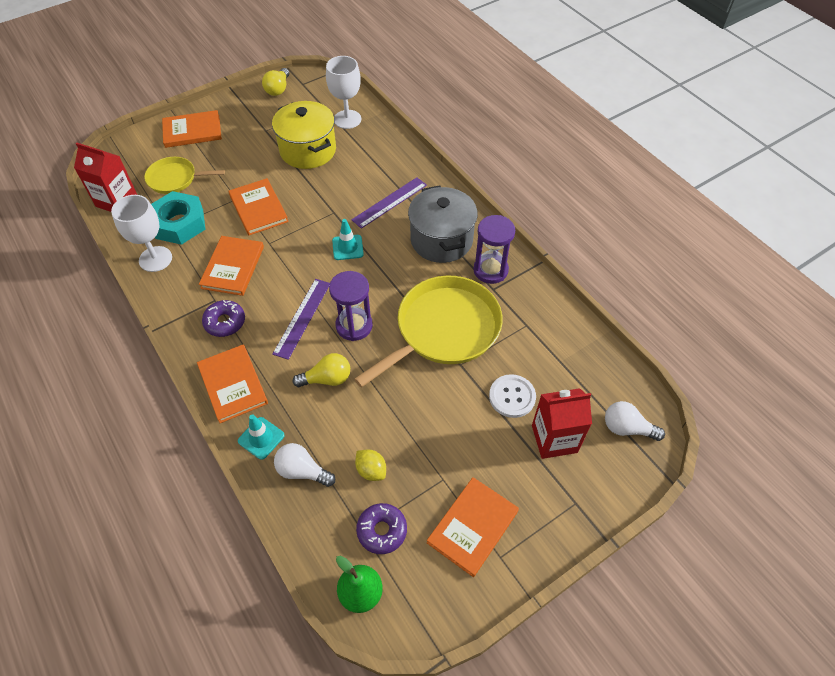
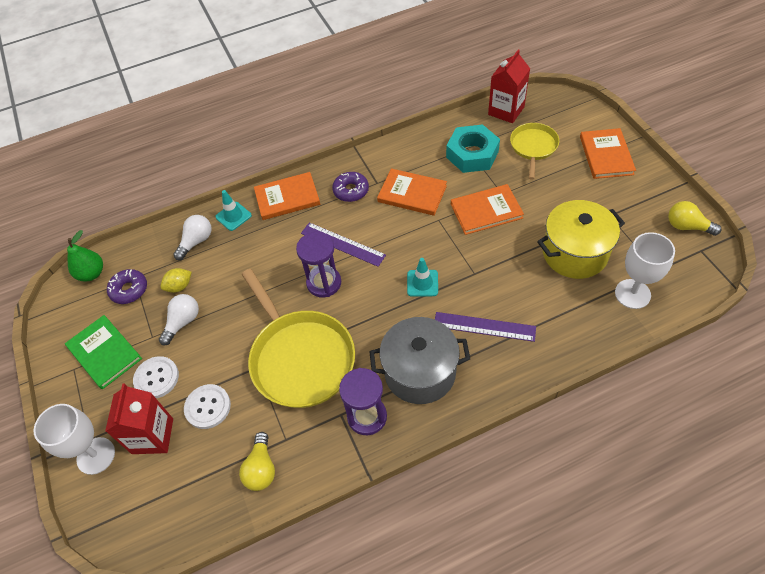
camera: 105 degrees right, 0 degrees up
(155, 259) = (431, 142): white goblet -> white goblet (96, 455)
(327, 379) = (273, 260): yellow light bulb -> yellow light bulb (261, 469)
(390, 202) = (484, 327): purple ruler -> purple ruler turned 45 degrees counterclockwise
(472, 527) = (104, 353): orange book -> green book
(492, 456) = (156, 378): none -> white button
(627, 428) = (137, 511): white light bulb -> white light bulb (183, 322)

